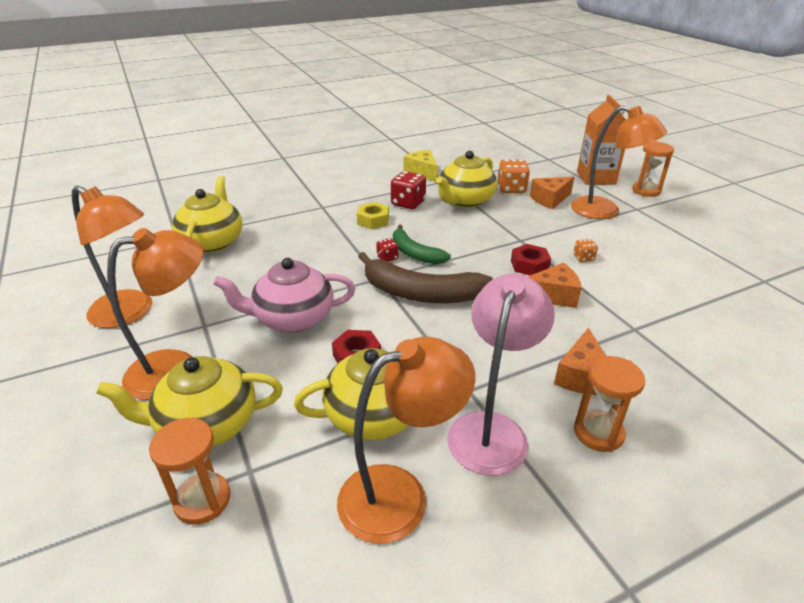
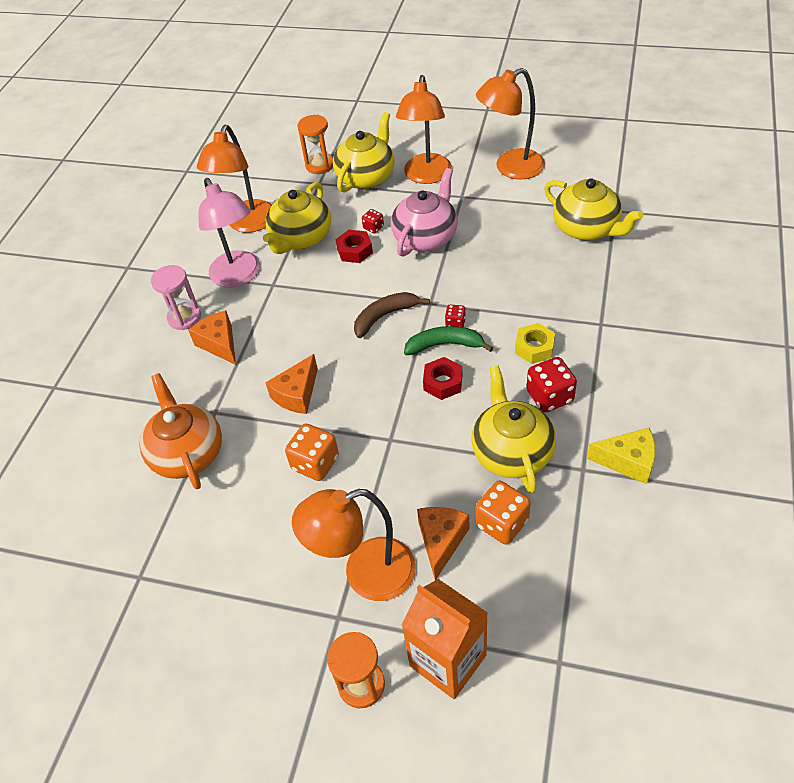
camera: 135 degrees right, 15 degrees up
(307, 363) = (373, 227): none -> red dice
(421, 293) = (384, 316): brown banana -> brown banana, size x0.62
(529, 265) = (347, 412): red nut -> red nut (443, 382)
(583, 258) = (315, 463): orange dice -> orange dice, size x1.88
(598, 432) = (184, 318): orange hourglass -> pink hourglass
(681, 318) = (187, 453): none -> orange teapot

